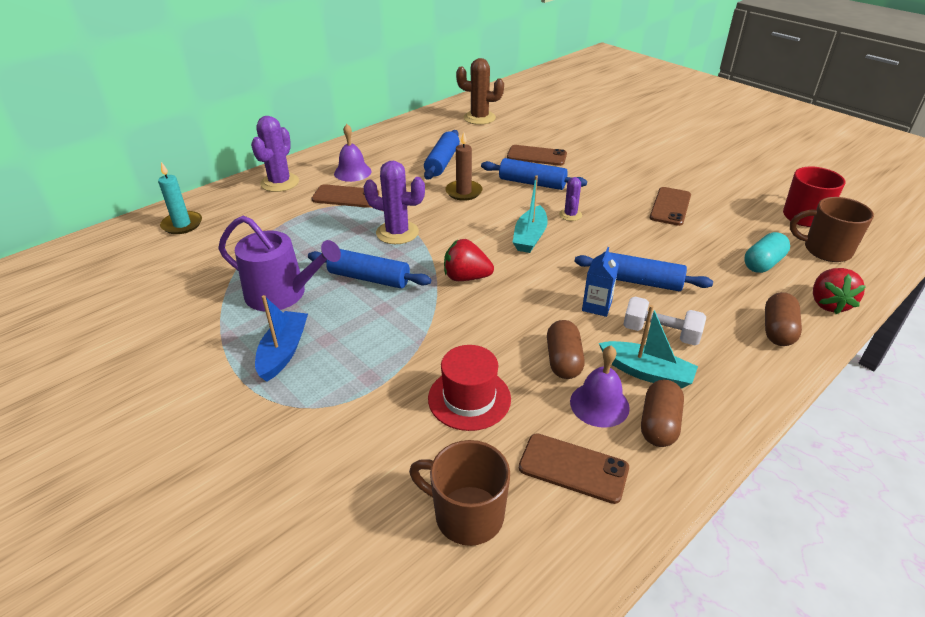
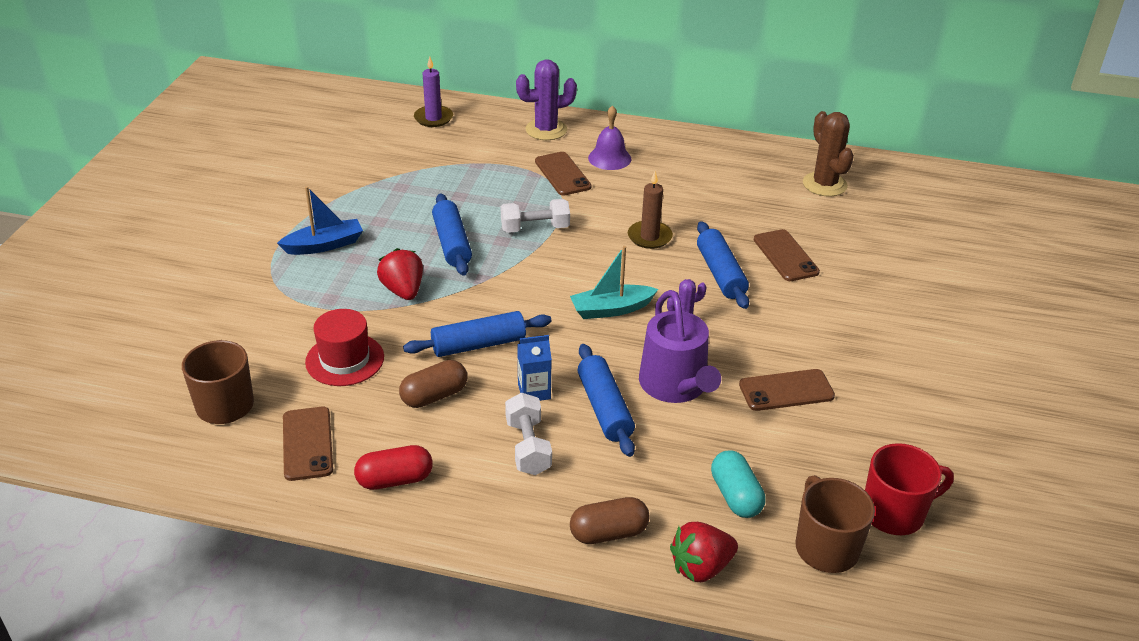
camera: 55 degrees right, 0 degrees up
(182, 224) = (433, 118): turquoise candle -> purple candle
(282, 294) = (391, 210): purple watering can -> purple watering can (676, 386)
(397, 233) = (535, 228): purple cactus -> white dumbbell
(442, 162) = (693, 200): blue rolling pin -> blue rolling pin (478, 344)
(466, 277) = (504, 295): red strawberry -> red strawberry (403, 290)
(599, 404) = (393, 436): purple bell -> none
(646, 372) = (460, 453): turquoise boat -> none
(659, 424) = (395, 480): brown capsule -> red capsule
(763, 263) = (735, 496): turquoise capsule -> turquoise capsule turned 60 degrees clockwise

